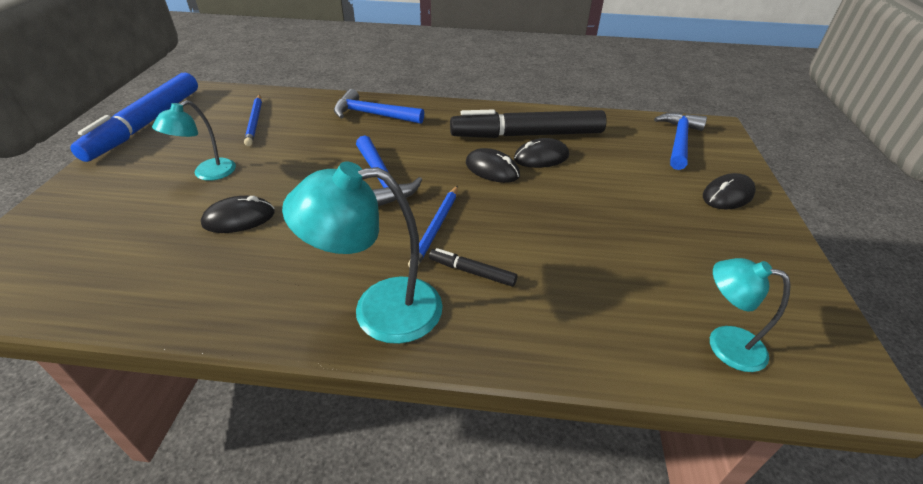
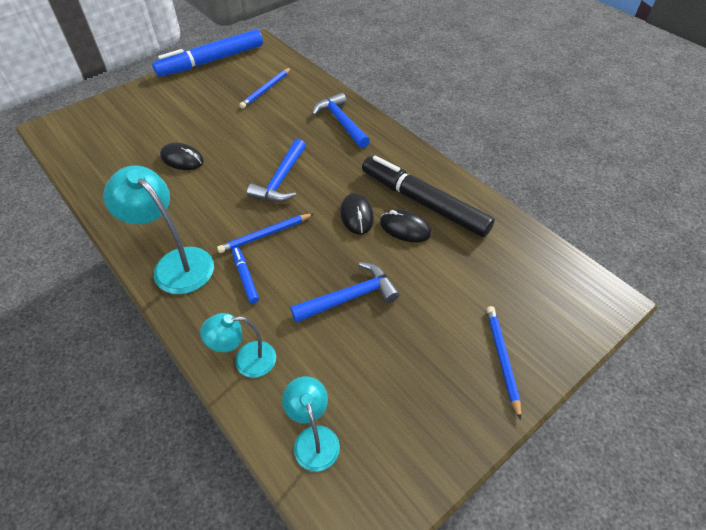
camera: 45 degrees right, 10 degrees up
(207, 174) = (201, 117): turquoise lamp -> turquoise lamp (246, 360)
(472, 272) = (245, 277): black marker -> blue marker
(679, 141) = (545, 287): blue hammer -> blue hammer (350, 297)
(727, 195) = (502, 359): black mouse -> blue pencil

